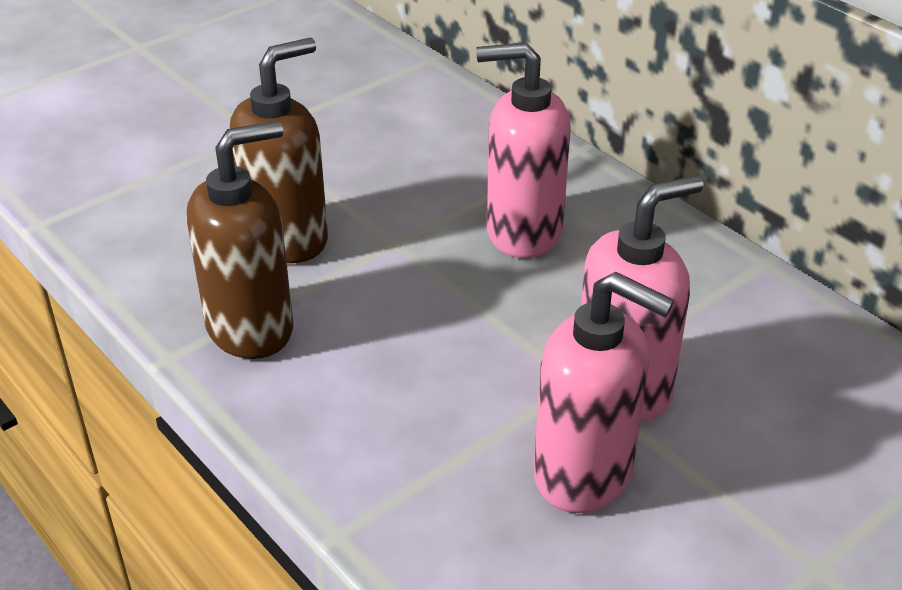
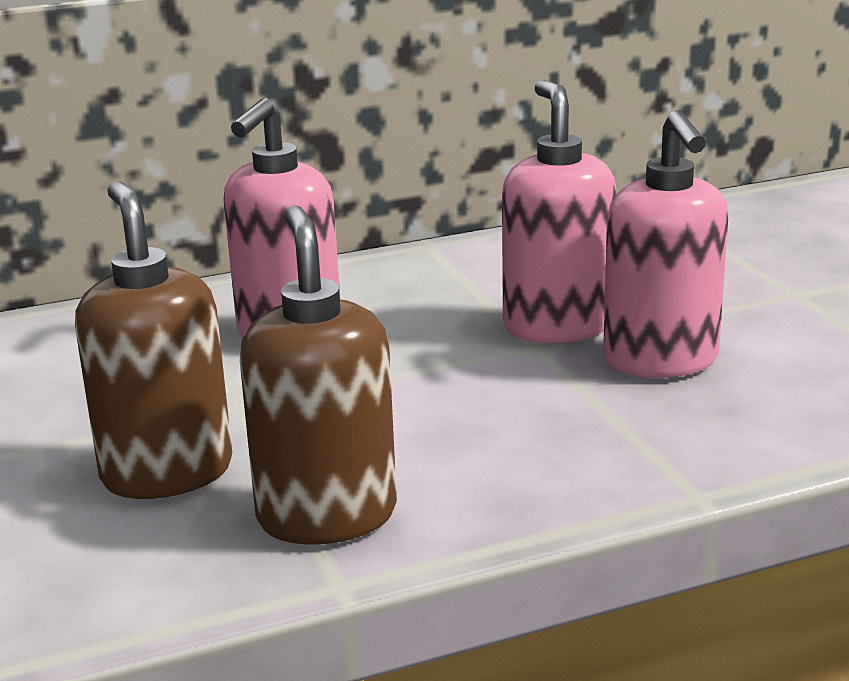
camera: 70 degrees left, 15 degrees down
(584, 474) = (661, 361): pink soap dispenser -> pink soap dispenser turned 120 degrees clockwise

